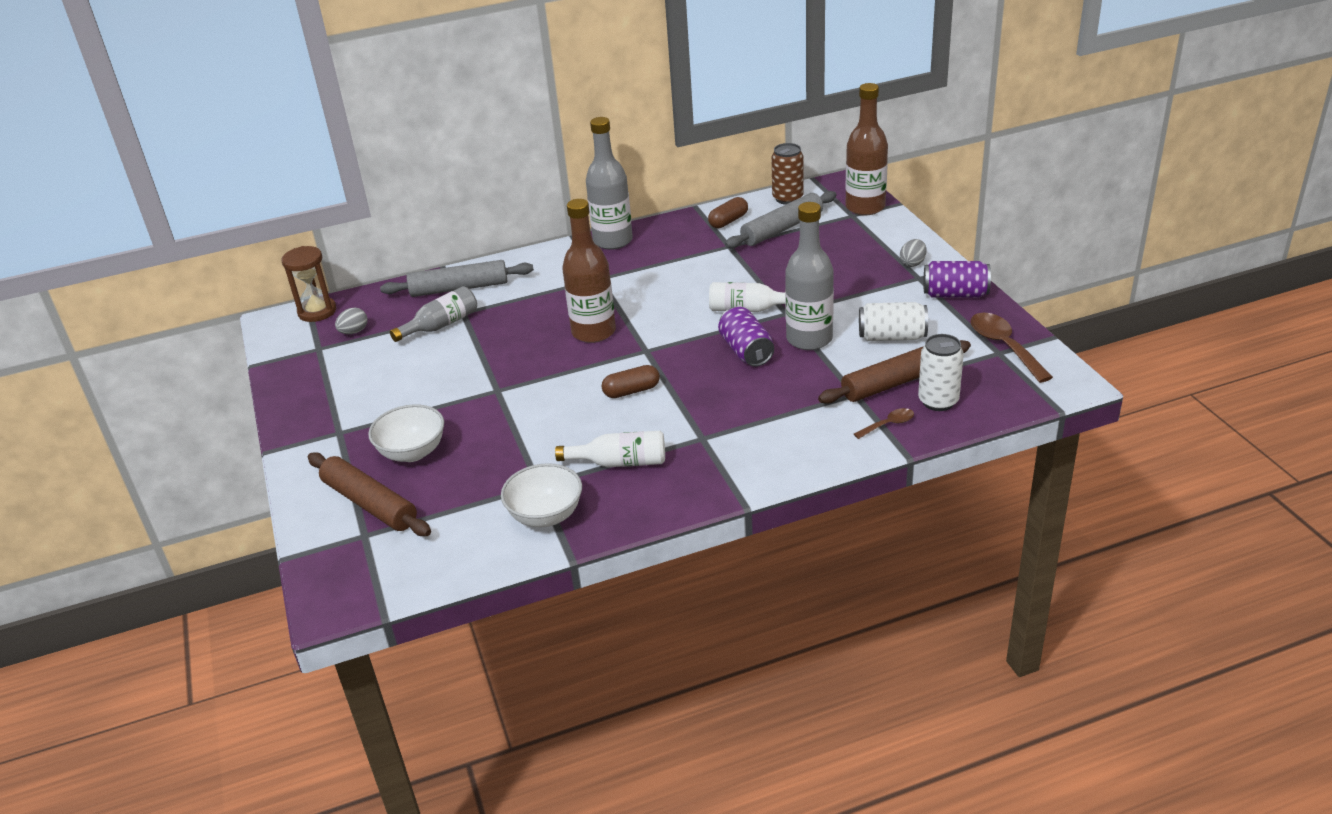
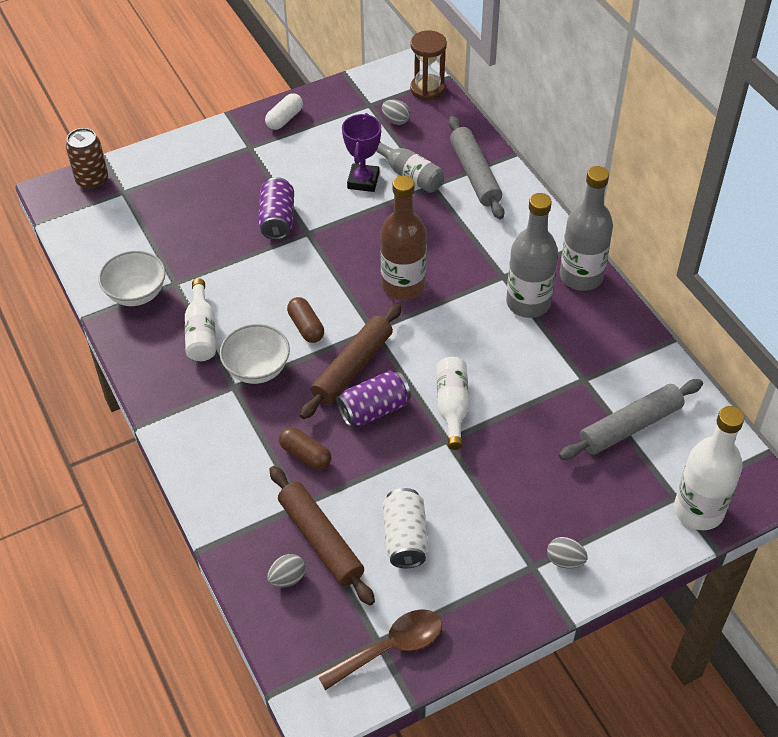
camera: 80 degrees right, 15 degrees up
(305, 407) = (284, 119): none -> white capsule
(370, 504) = (159, 186): brown rolling pin -> brown rolling pin (352, 367)
(412, 452) = (222, 196): white bowl -> white bowl (257, 369)
(435, 354) = (363, 181): none -> purple trophy
(728, 221) = (640, 374): brown capsule -> brown capsule (305, 455)
(782, 229) = (630, 426): grey rolling pin -> grey rolling pin turned 75 degrees counterclockwise
(787, 198) = (707, 428): brown can -> brown can (92, 181)
(809, 339) = (398, 462): grey bottle -> grey bottle (528, 303)
(865, 207) = (698, 510): brown bottle -> white bottle
(888, 425) = (249, 533): brown spoon -> none
(938, 401) = (287, 578): white can -> grey egg
(955, 294) = (498, 603): purple can -> purple can (277, 220)

